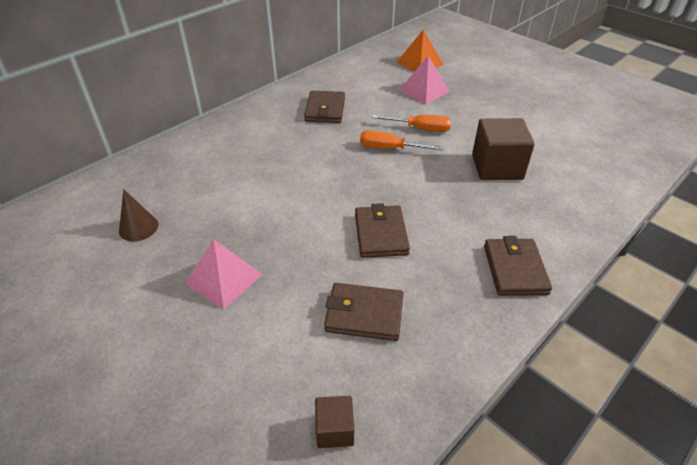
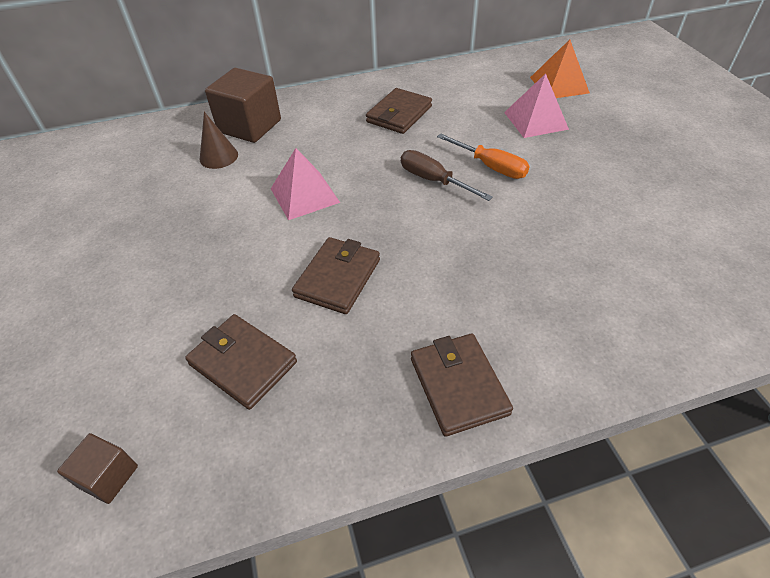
camera: 30 degrees right, 5 degrees up
(138, 227) = (124, 187): brown cone -> brown cone (218, 157)
(224, 279) = (149, 267): pink pyramid -> pink pyramid (304, 195)
(390, 149) = (433, 180): orange screwdriver -> brown screwdriver
(497, 167) = (549, 244): brown cube -> brown cube (250, 126)
(515, 269) = (458, 386): brown wallet -> brown wallet turned 45 degrees counterclockwise

